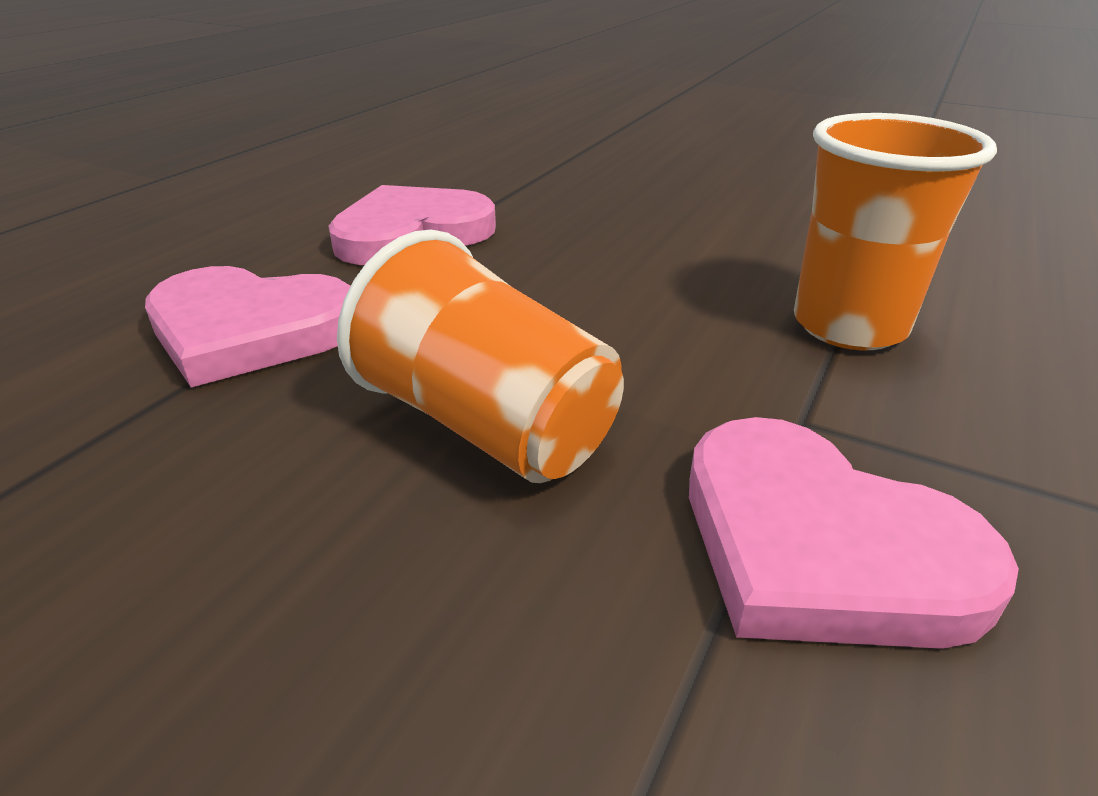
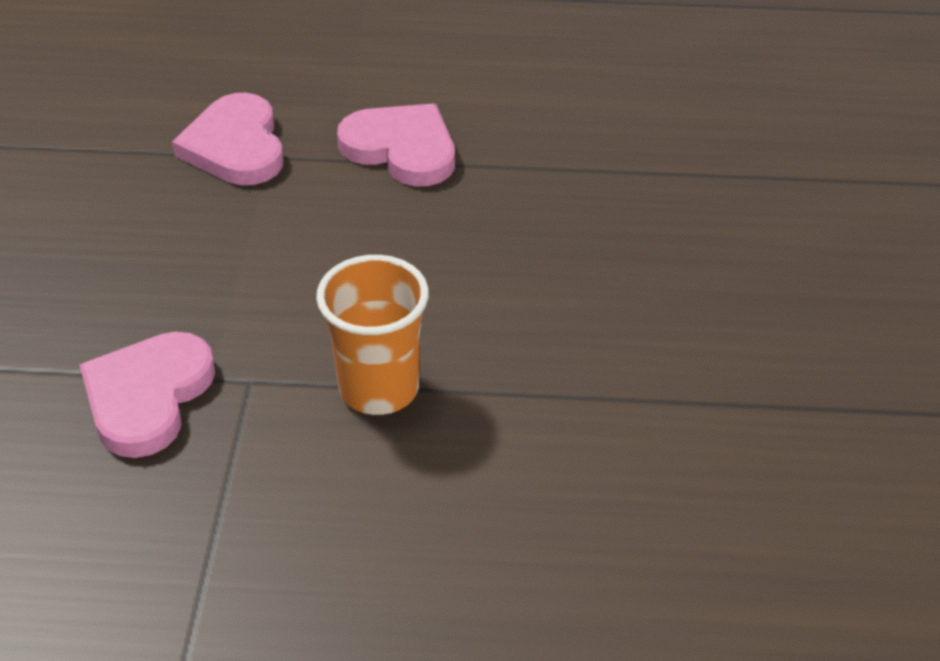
camera: 65 degrees right, 10 degrees up
(488, 425) = (190, 265): orange cup -> none

